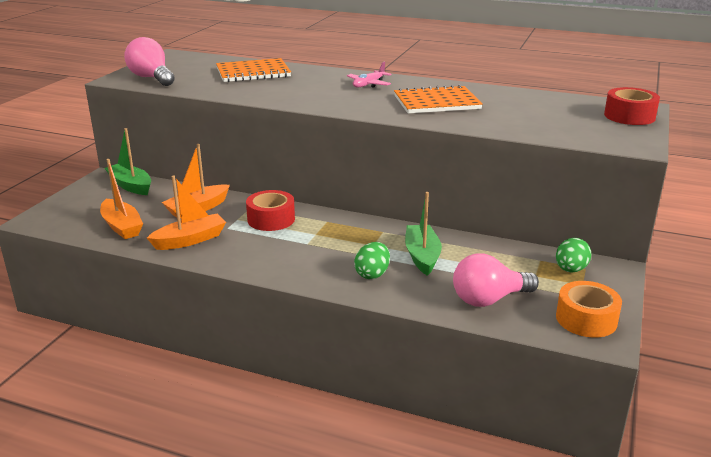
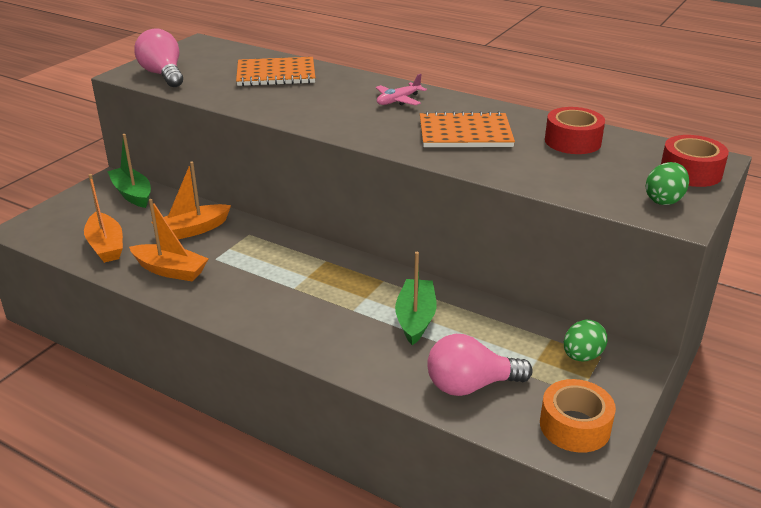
camera: 10 degrees right, 5 degrees up
(190, 240) = (170, 270): orange boat -> orange boat turned 45 degrees clockwise
(271, 219) = (265, 252): red tape -> red tape (572, 141)
(372, 274) = (351, 336): green egg -> green egg (664, 200)

